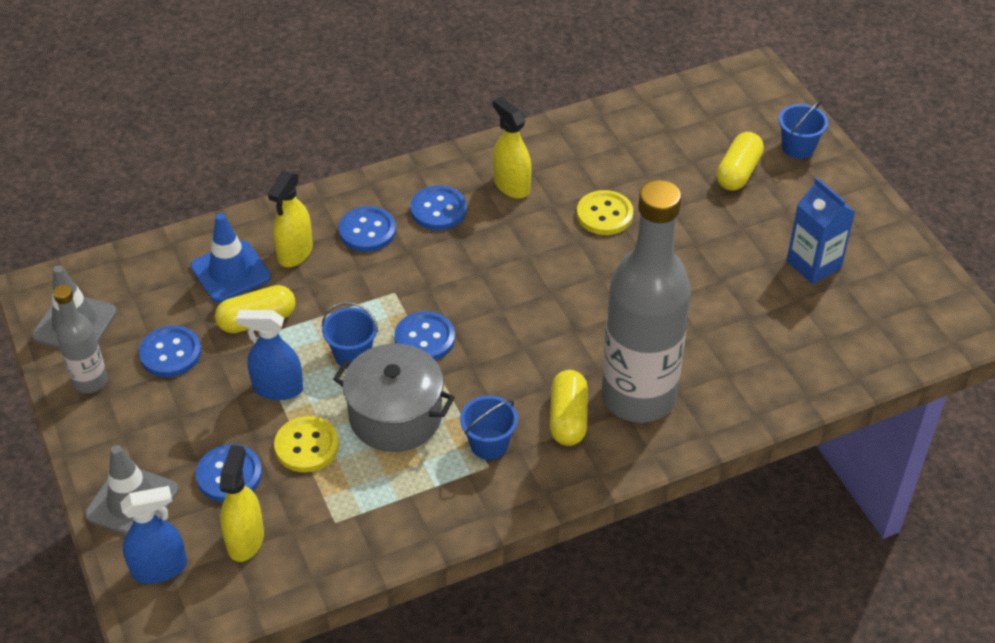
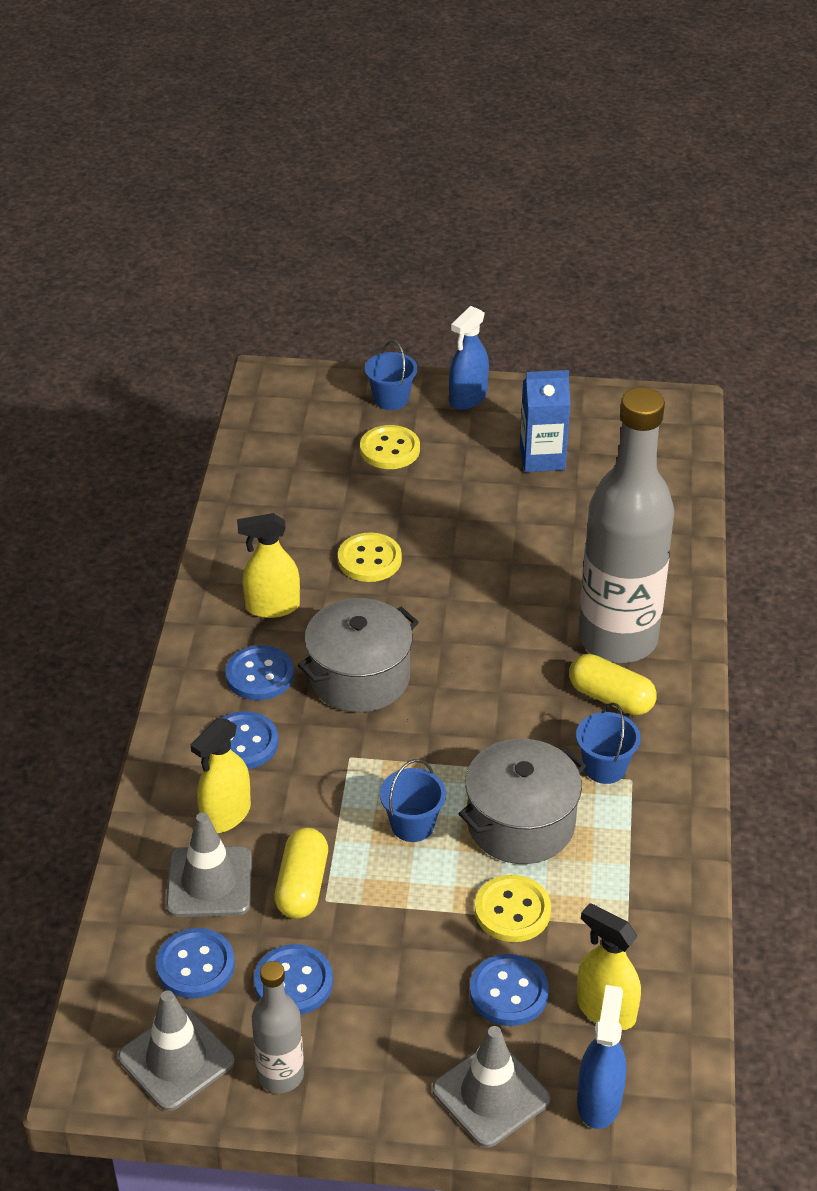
camera: 60 degrees left, 5 degrees down
(230, 272) = (209, 882): blue traffic cone -> grey traffic cone
(277, 388) = (415, 905): blue spray bottle -> blue spray bottle (468, 398)
(295, 252) = (225, 815): yellow spray bottle -> yellow spray bottle turned 75 degrees clockwise
(424, 339) = (433, 759): blue button -> blue button (195, 965)
(477, 263) = (359, 677): none -> grey pot
(738, 172) = (390, 449): yellow capsule -> yellow button

